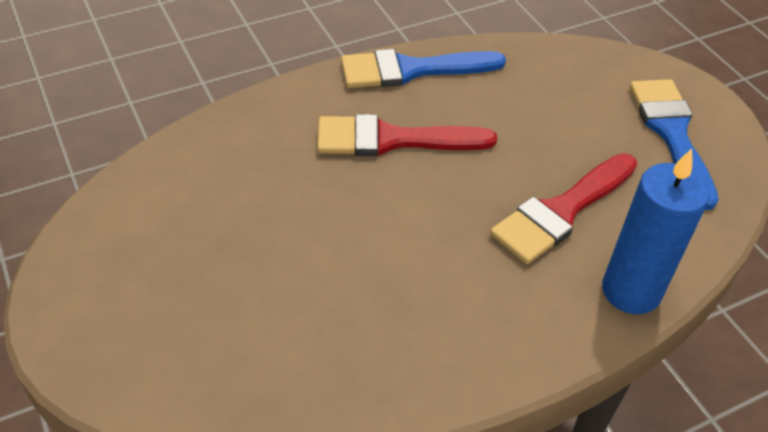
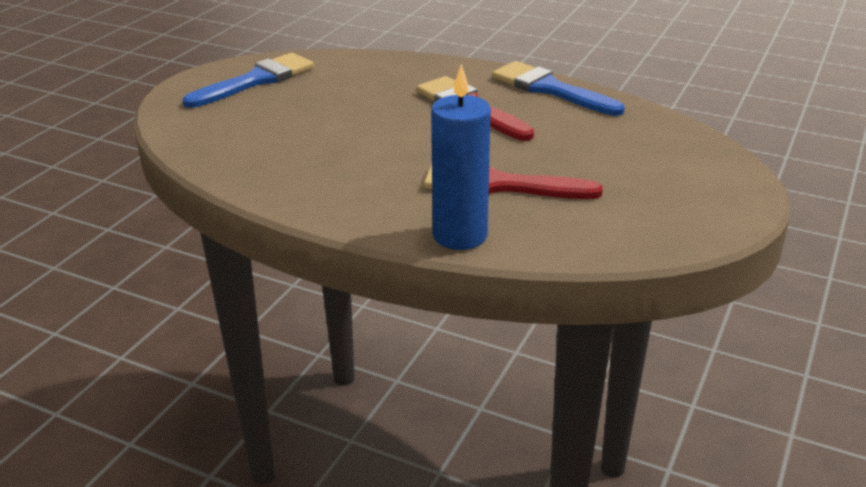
camera: 55 degrees right, 15 degrees down
(671, 133) = (668, 201): blue brush -> blue brush (256, 80)

